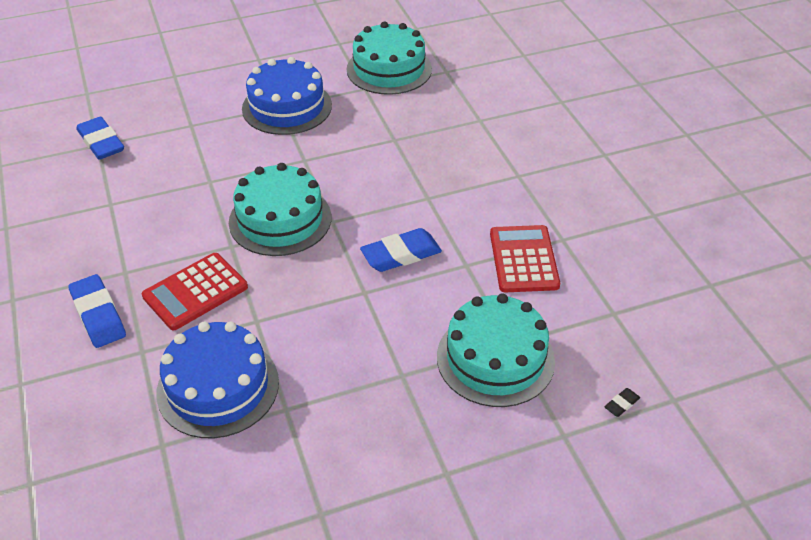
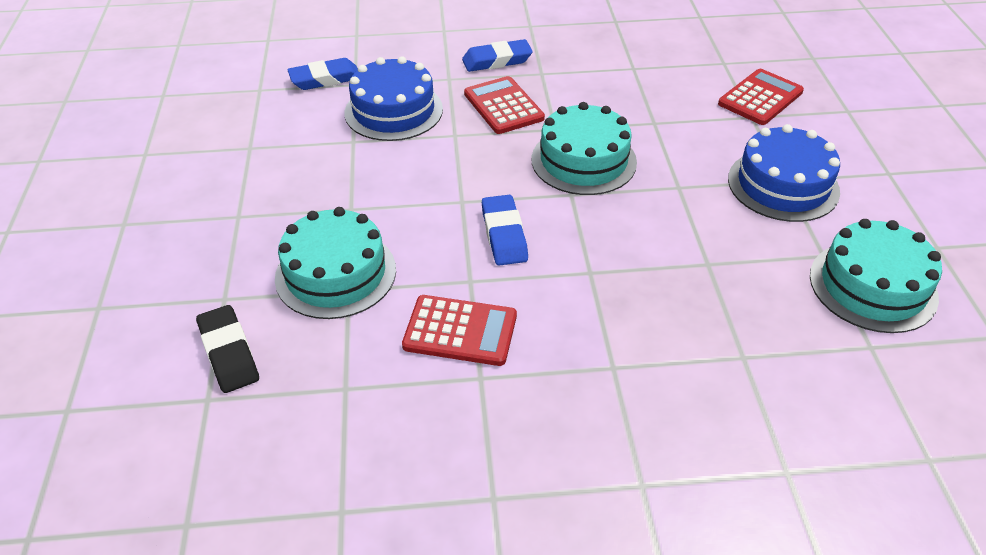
camera: 105 degrees right, 0 degrees up
(101, 143) = (727, 64): blue eraser -> blue eraser (325, 79)
(159, 121) = (760, 98): none -> red calculator
(621, 404) = (229, 353): black eraser -> black eraser, size x2.23

